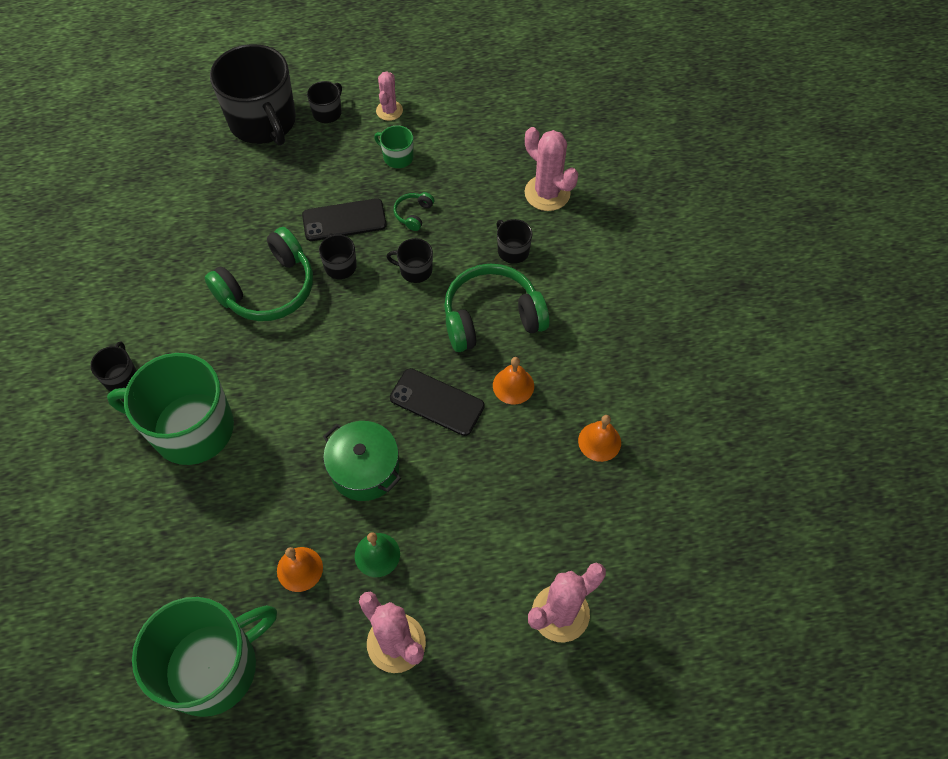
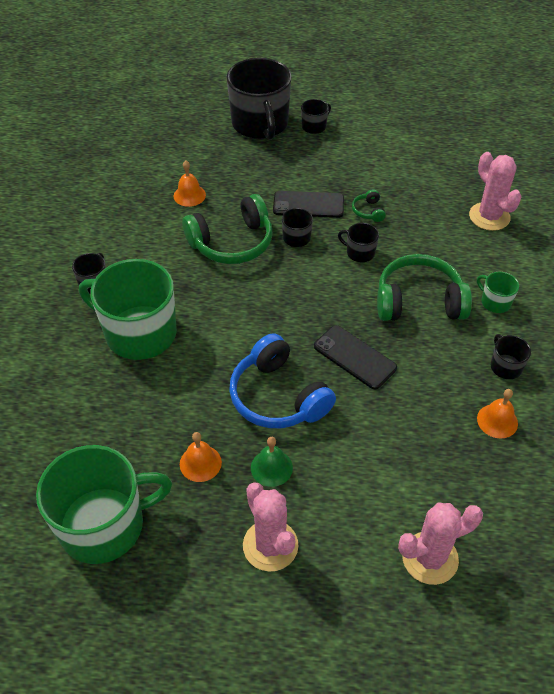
camera: 15 degrees right, 10 degrees down
(365, 469) = (278, 396): green pot -> blue headphones
(389, 111) = (366, 134): pink cactus -> none
(397, 157) = (364, 167): green mug -> green mug (495, 302)
(413, 214) = (368, 211): green headphones -> green headphones turned 45 degrees counterclockwise
(512, 250) = (449, 254): black mug -> black mug (505, 366)
(513, 385) = (426, 358): orange bell -> orange bell (189, 195)

